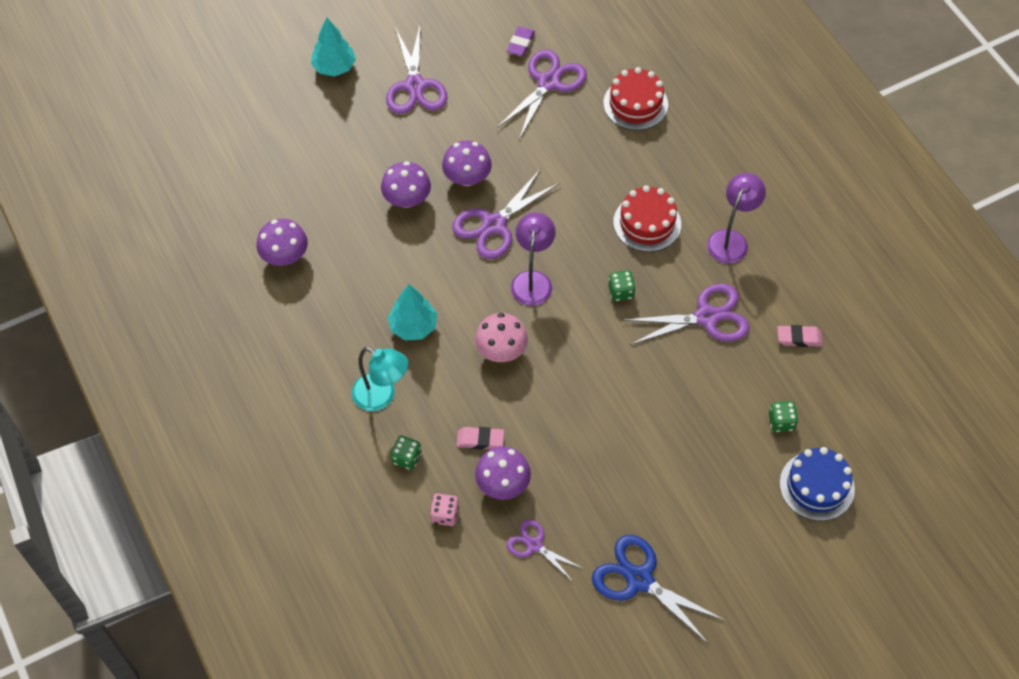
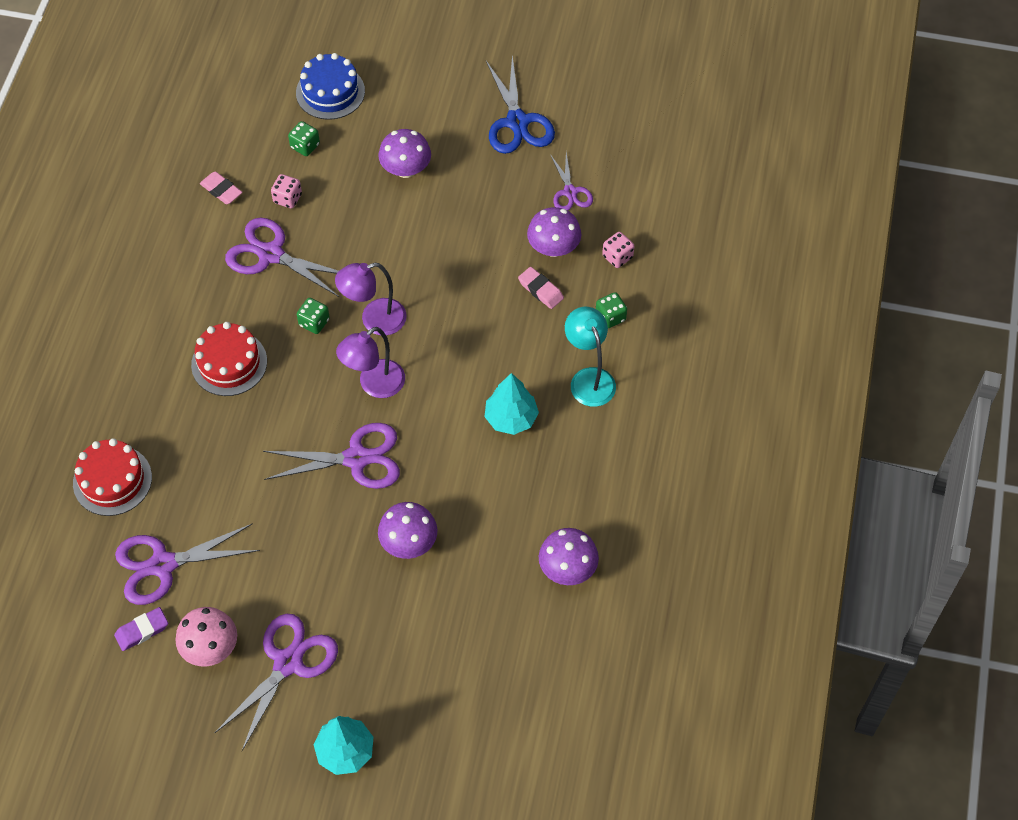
camera: 140 degrees left, 0 degrees up
(467, 177) = (335, 522): purple mushroom -> purple mushroom (406, 169)
(501, 350) = (457, 346): pink mushroom -> pink mushroom (210, 647)
(731, 239) = (179, 299): purple lamp -> purple lamp (374, 320)
(744, 369) = (287, 198): none -> pink dice

